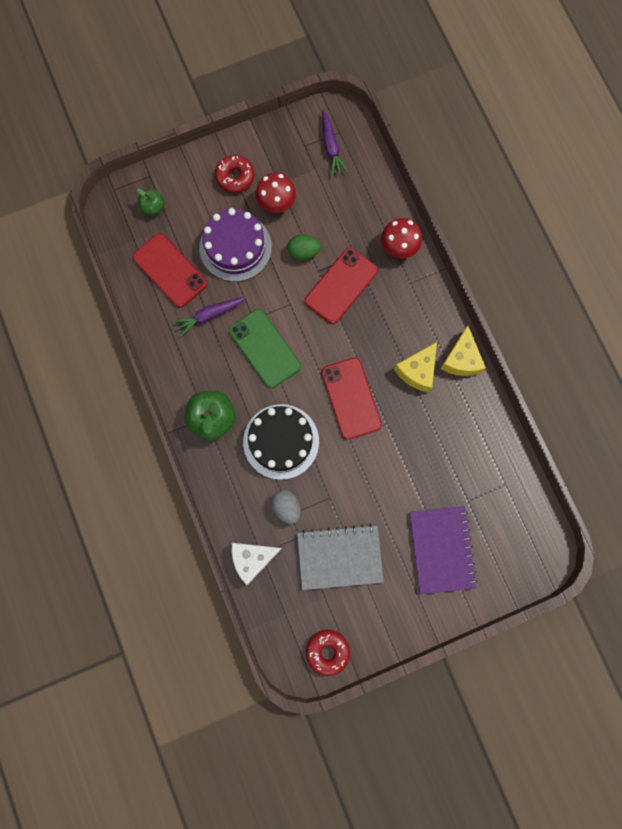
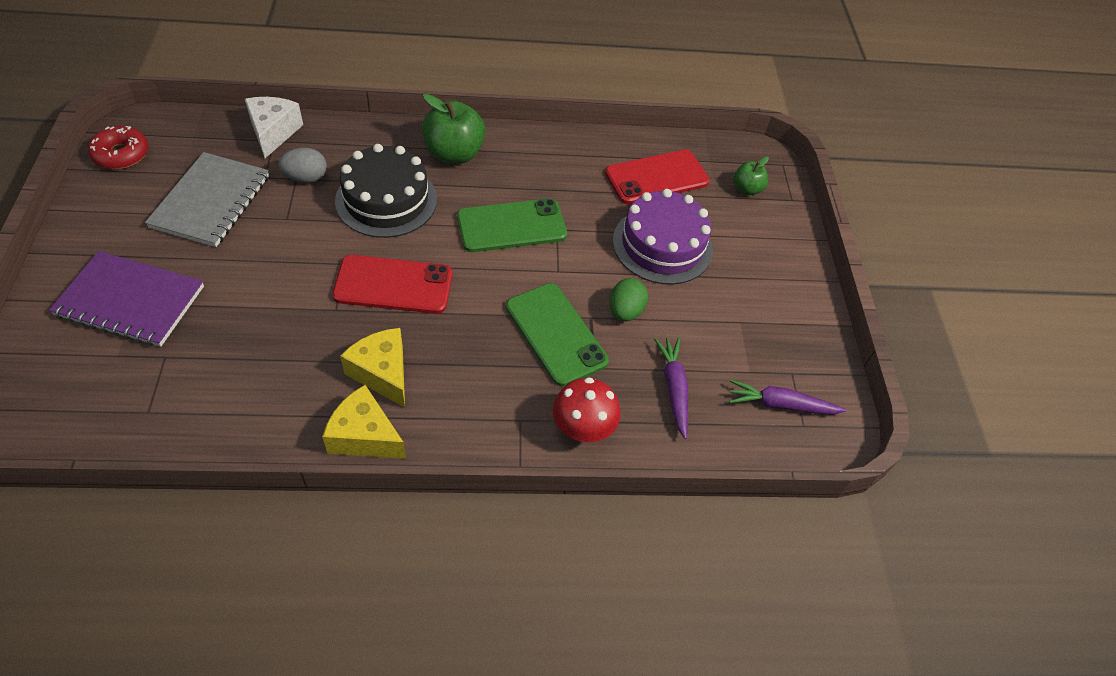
camera: 105 degrees right, 25 degrees down
(210, 315) = (582, 192): purple carrot -> purple carrot (673, 388)
(235, 177) = (764, 278): red donut -> none
(276, 203) = (710, 308): red mushroom -> none
(341, 286) = (556, 334): red phone -> green phone

